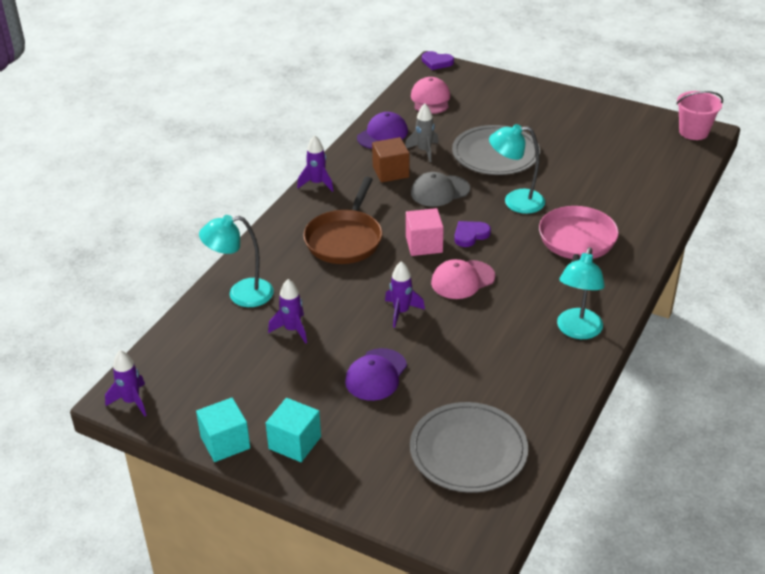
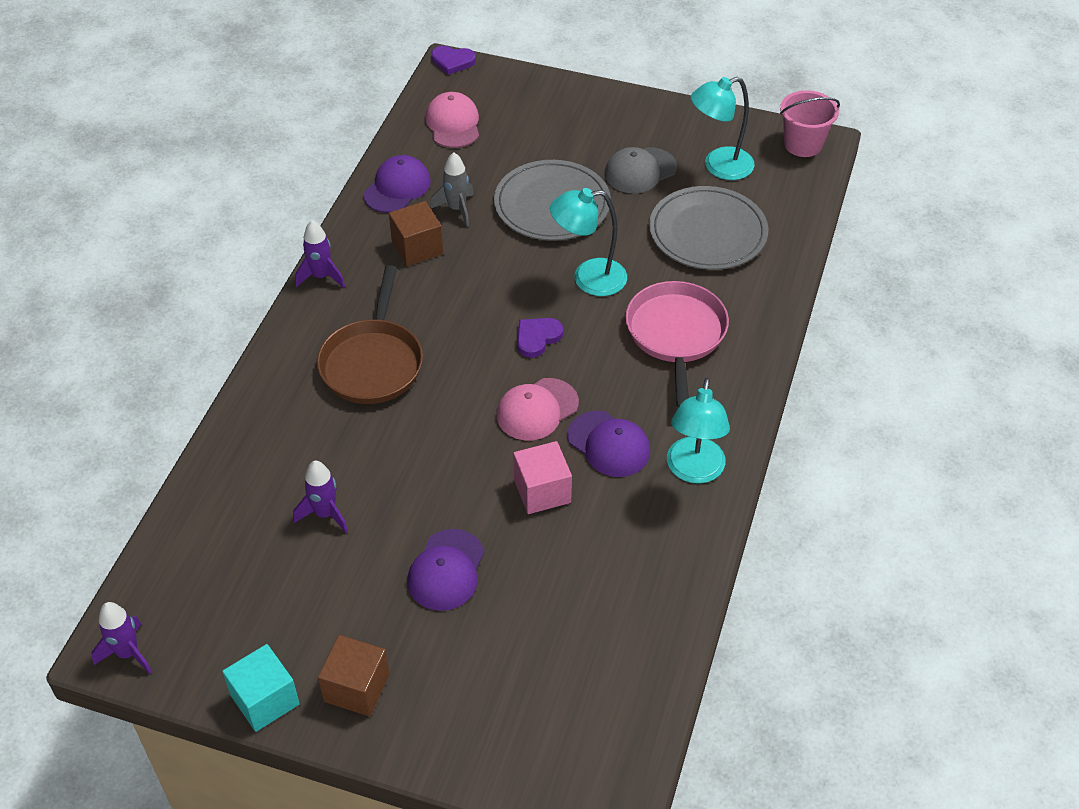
camera: 10 degrees left, 10 degrees up
(241, 294) = (247, 466): turquoise lamp -> turquoise lamp (719, 167)
(295, 443) = (356, 688): turquoise cube -> brown cube
(401, 312) = (464, 469): purple rocket -> none
(424, 244) = (478, 359): pink cube -> pink cube (542, 491)
(440, 191) = (487, 272): grey cap -> grey cap (640, 171)
(468, 450) = (581, 669): grey plate -> grey plate (707, 232)
(514, 307) = (609, 444): none -> purple cap

